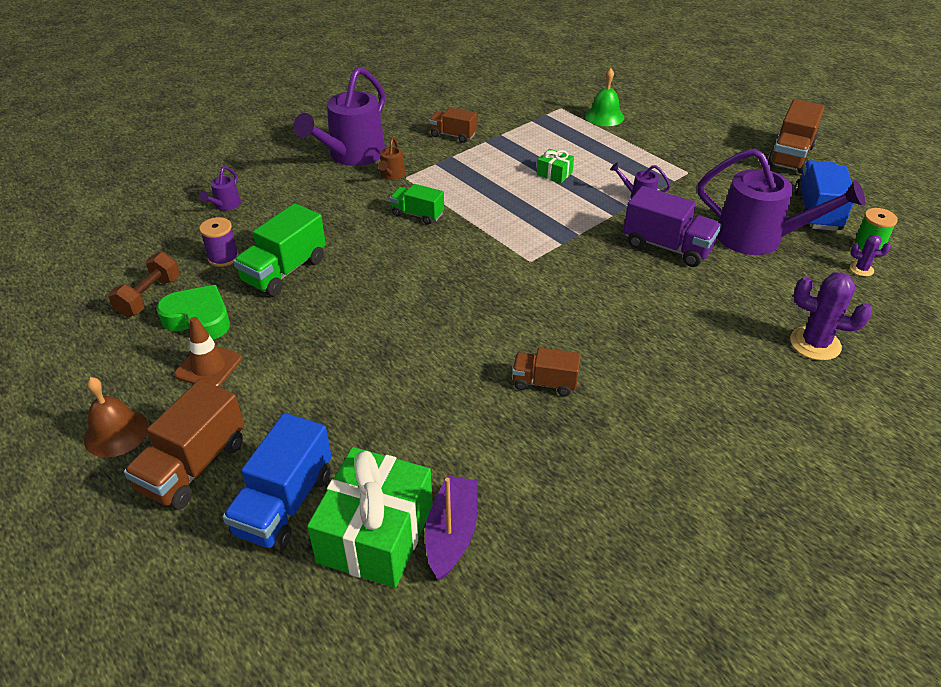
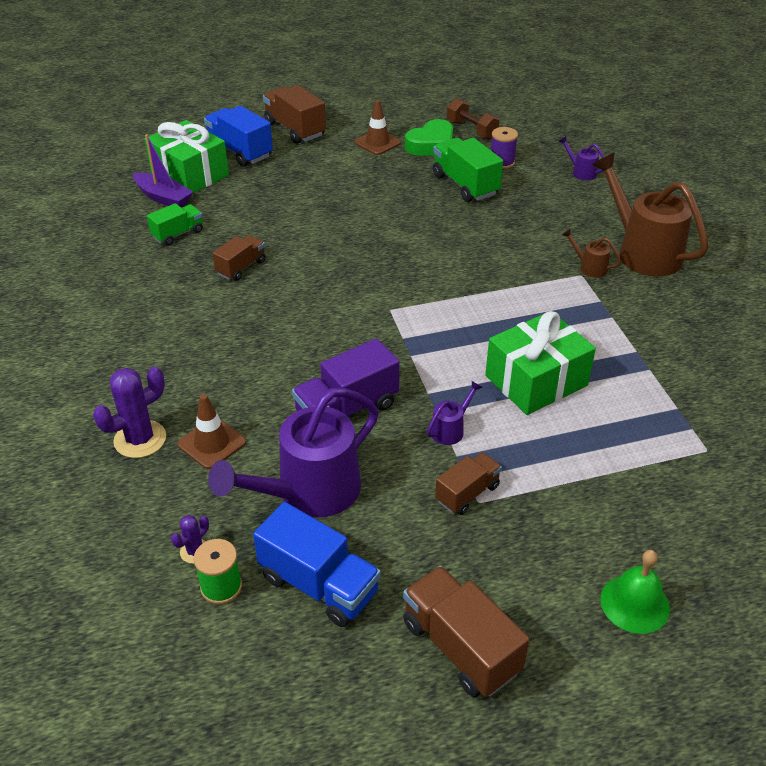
camera: 115 degrees right, 0 degrees up
(116, 433) = (344, 110): brown bell -> none
(351, 156) = (642, 251): purple watering can -> brown watering can
(417, 214) = (507, 265): green truck -> green truck (178, 234)
(453, 135) = (661, 330): brown truck -> brown truck (467, 493)
(554, 173) = (536, 380): green gift -> green gift, size x2.20
(604, 116) = (665, 485): green bell -> green bell (635, 603)
(773, 301) = (212, 443): none -> brown traffic cone

